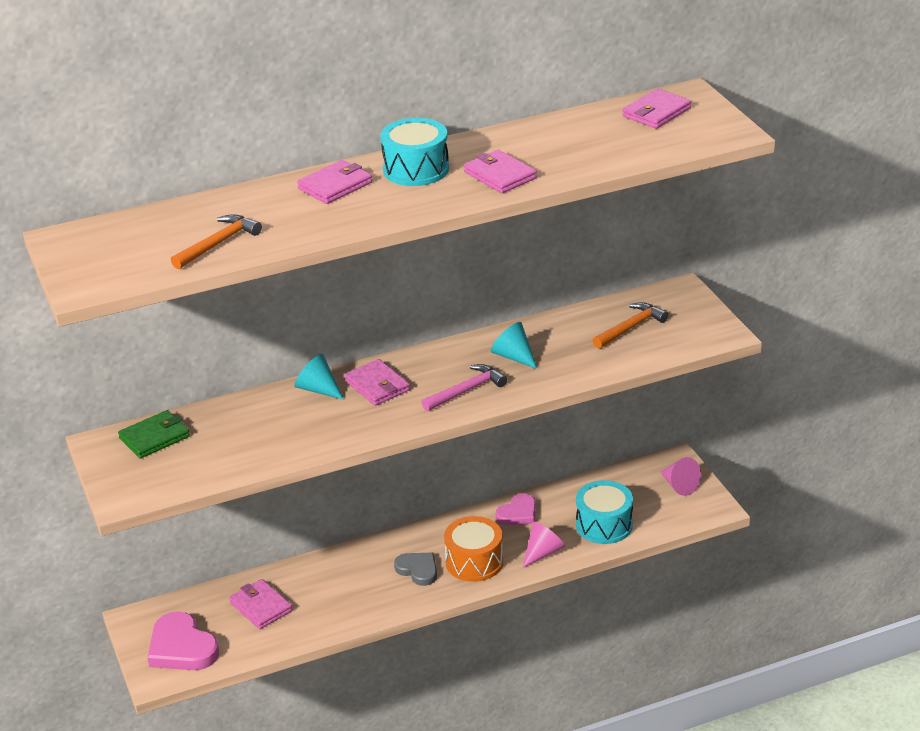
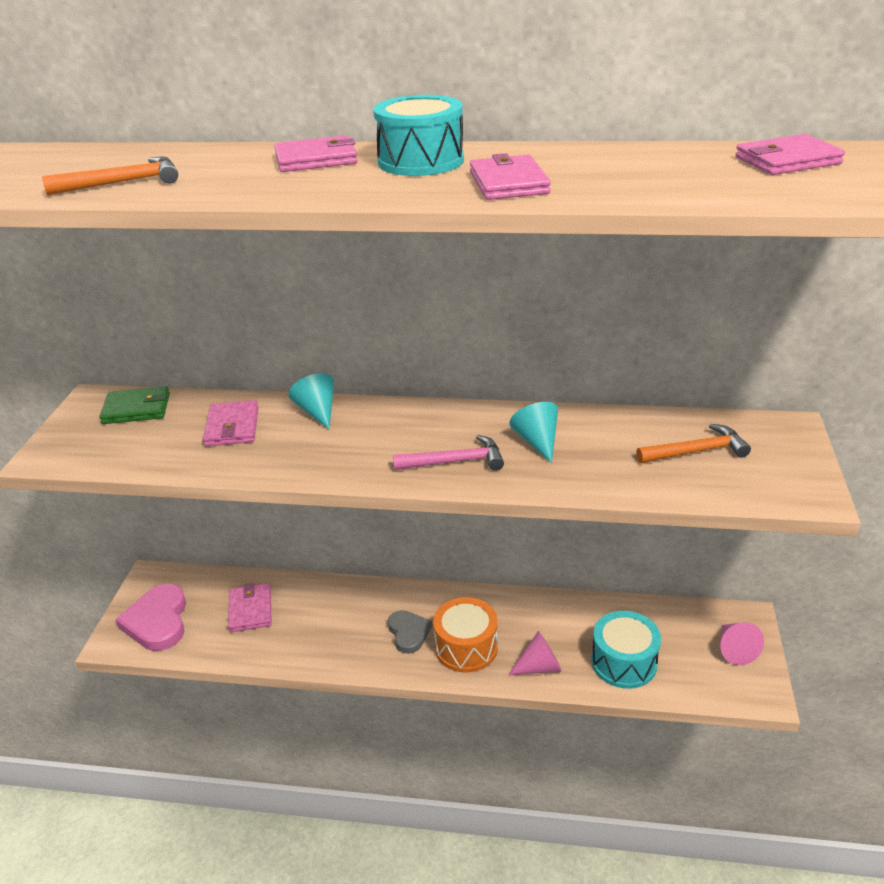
camera: 30 degrees right, 0 degrees up
(377, 385) = (373, 426): pink wallet -> pink wallet (232, 427)
(518, 513) = (545, 612): pink heart -> none

